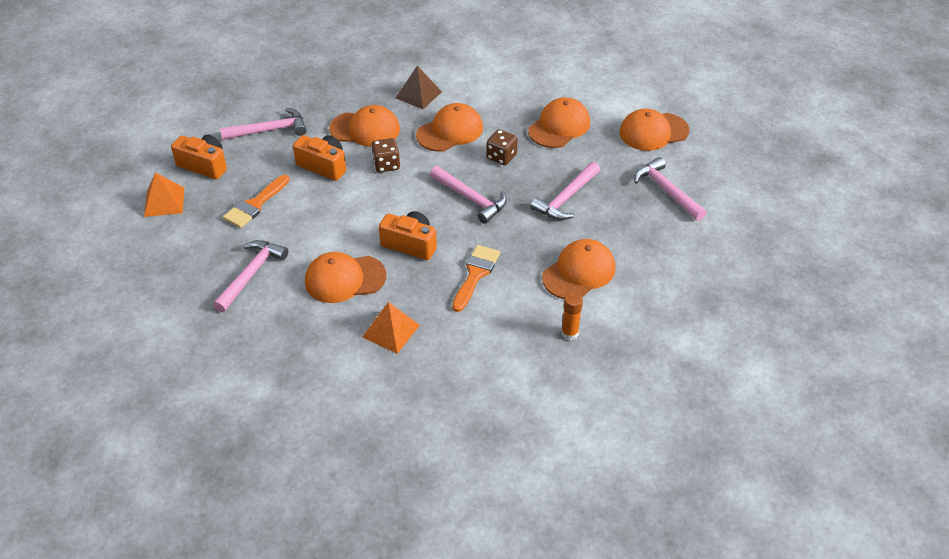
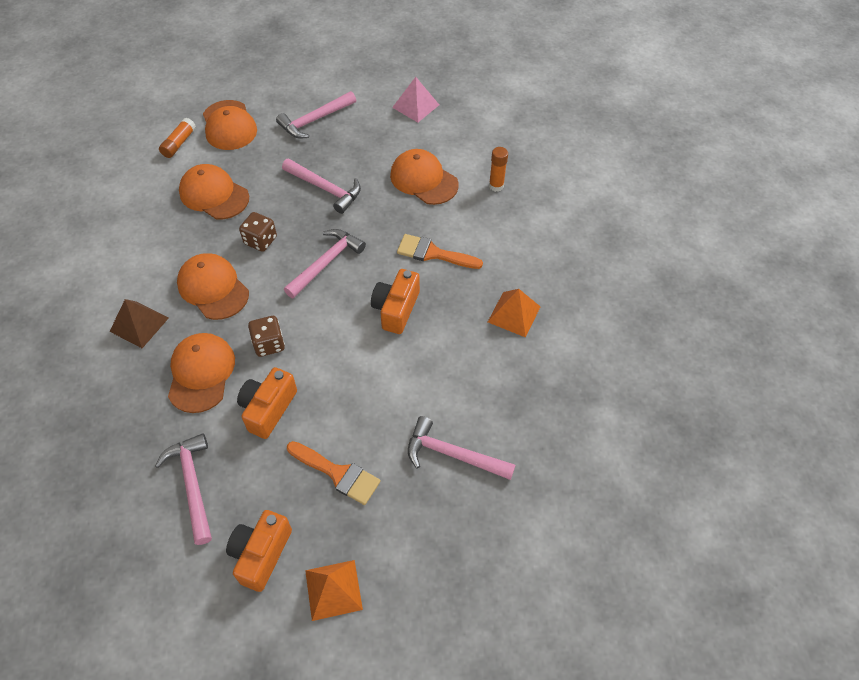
camera: 95 degrees left, 10 degrees up
(344, 279) = (450, 362): orange cap -> none
(626, 102) = (179, 143): none -> orange glue stick
(698, 272) = (415, 106): none -> pink pyramid

